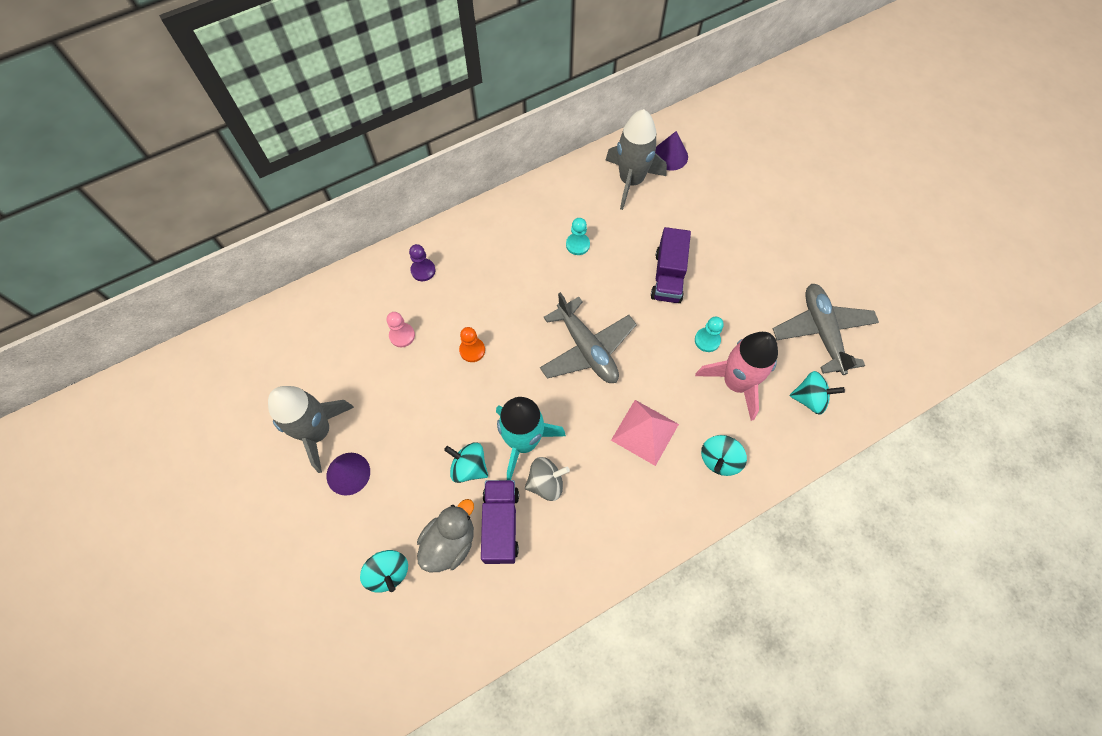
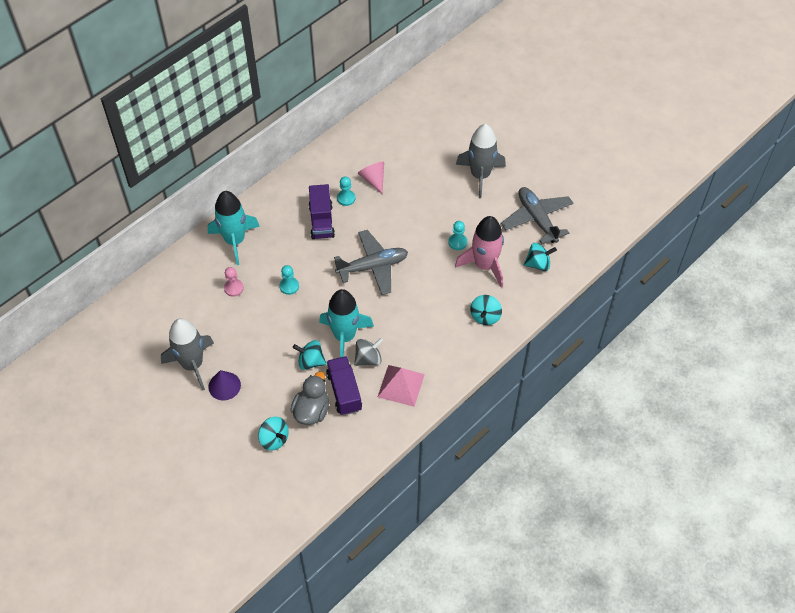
camera: 15 degrees left, 10 degrees down
(423, 270) = (235, 241): purple pawn -> turquoise rocket
(472, 350) = (289, 286): orange pawn -> turquoise pawn
(587, 349) = (373, 267): grey plane -> grey plane turned 60 degrees counterclockwise
(619, 227) = (373, 179): none -> pink cone
(631, 181) = (373, 145): grey rocket -> grey rocket (480, 175)
(645, 432) = (429, 311): pink pyramid -> pink pyramid (401, 385)
(668, 276) = (418, 206): purple truck -> purple truck (321, 221)
(670, 156) = (398, 121): purple cone -> none

